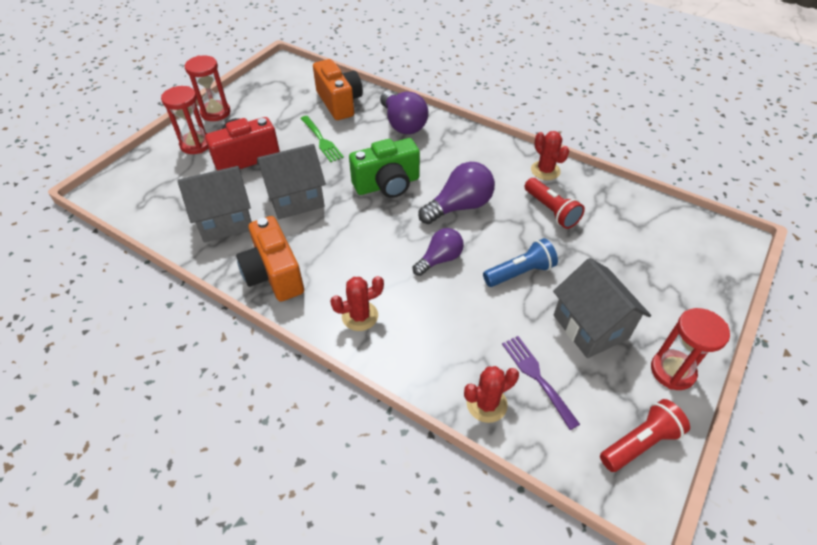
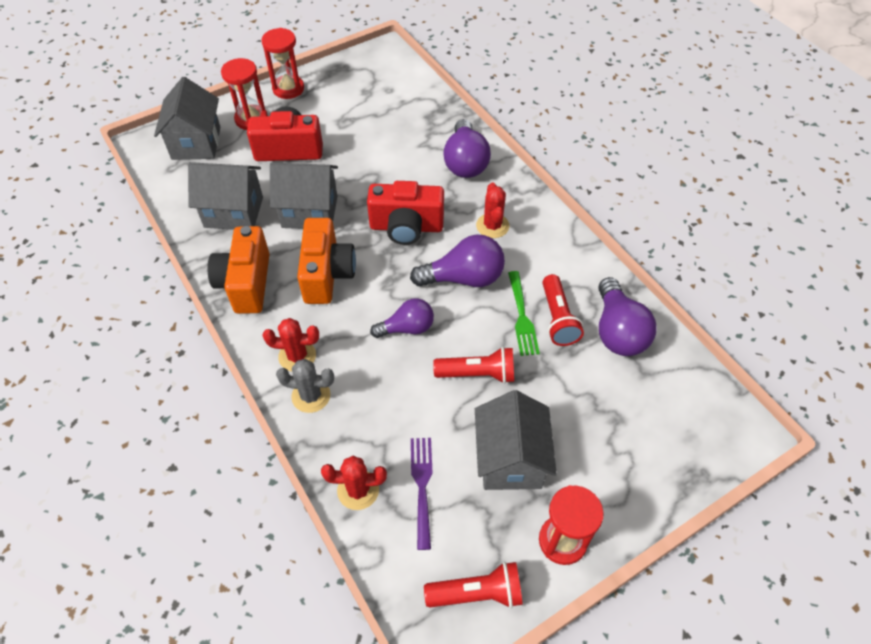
camera: 25 degrees right, 5 degrees up
(153, 177) = (196, 143): none -> grey house
(322, 140) = (371, 154): green fork -> green fork (522, 317)
(339, 102) = (415, 115): orange camera -> orange camera (327, 274)
(387, 184) = (406, 227): green camera -> red camera
(393, 343) = (311, 396): none -> grey cactus
(520, 272) = (477, 374): blue flashlight -> red flashlight
(545, 170) = (583, 270): red cactus -> red cactus (492, 226)
(600, 204) = (618, 331): none -> purple light bulb

